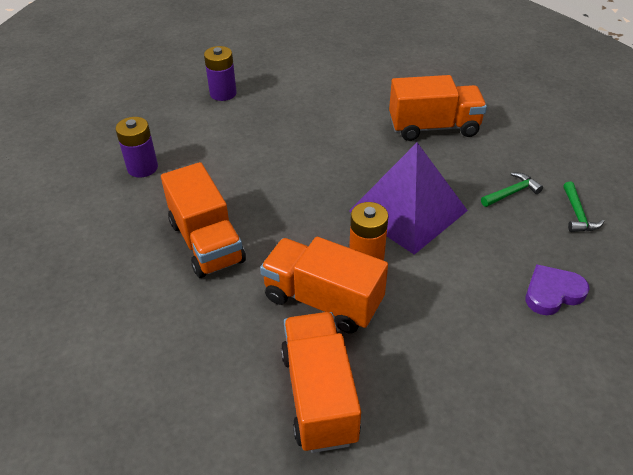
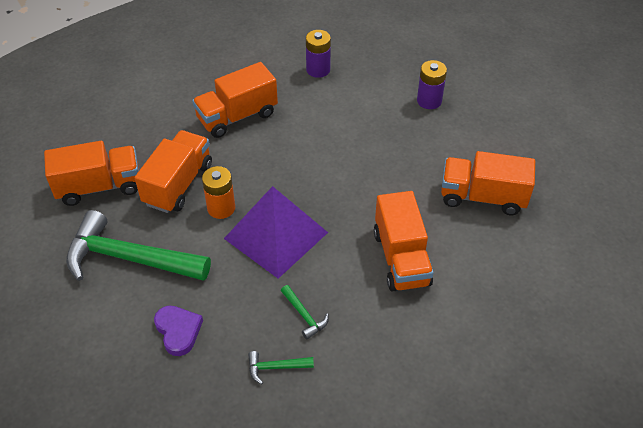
camera: 85 degrees right, 5 degrees up
(359, 76) = (482, 197): none -> orange truck
(451, 348) = (129, 258): none -> green hammer

